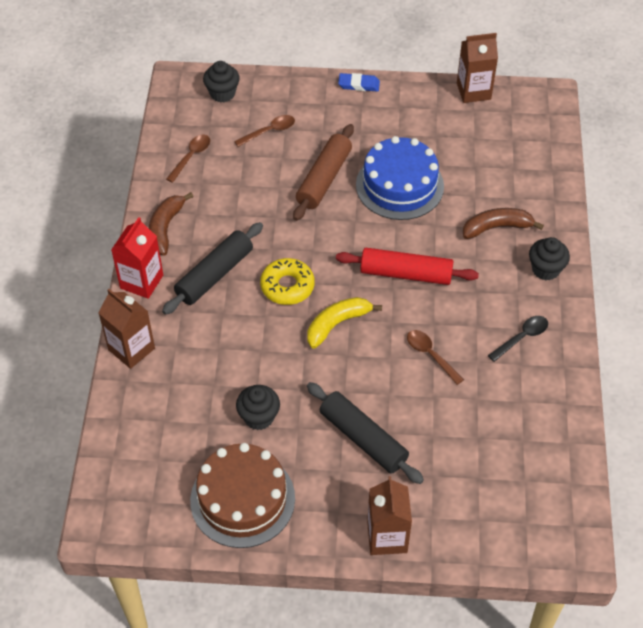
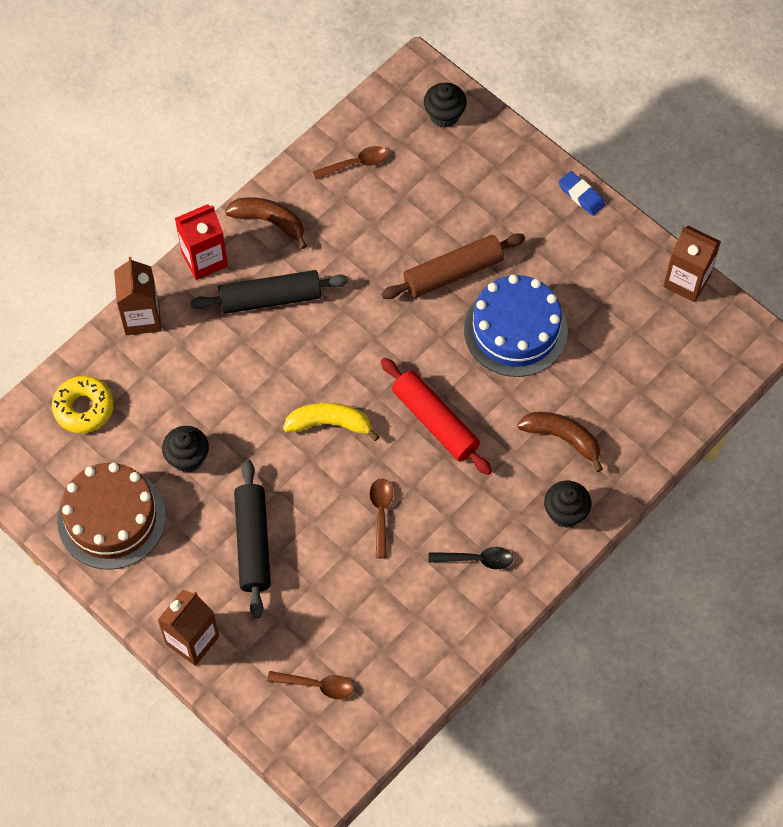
camera: 40 degrees right, 10 degrees up
(165, 228) = (269, 221): brown banana -> brown banana turned 60 degrees clockwise
(269, 131) = (450, 187): brown spoon -> brown spoon (316, 685)
(287, 286) = (321, 356): yellow donut -> yellow donut (84, 408)

